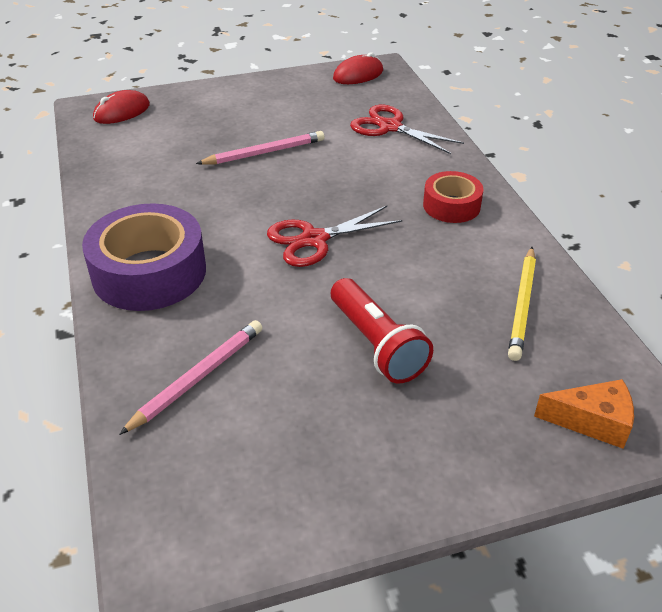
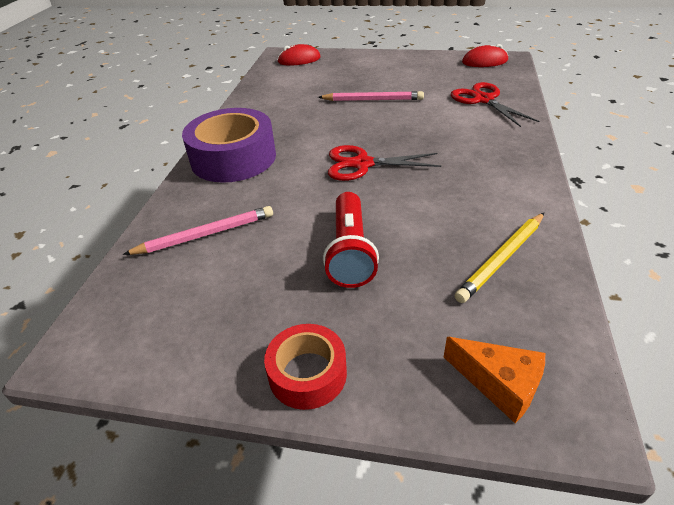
camera: 30 degrees right, 0 degrees up
(451, 205) = (494, 165): red tape -> red tape (307, 373)

